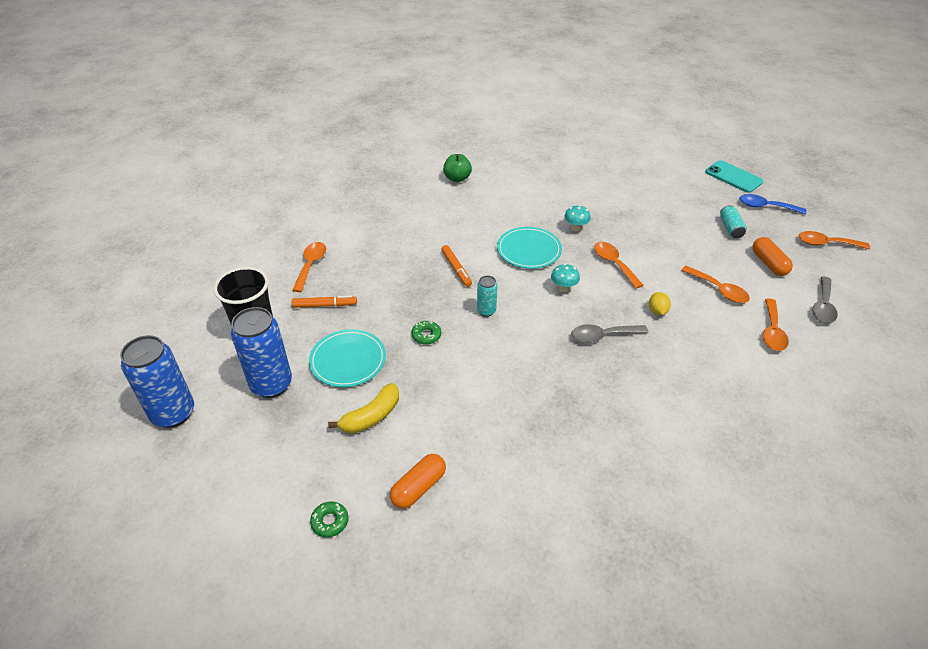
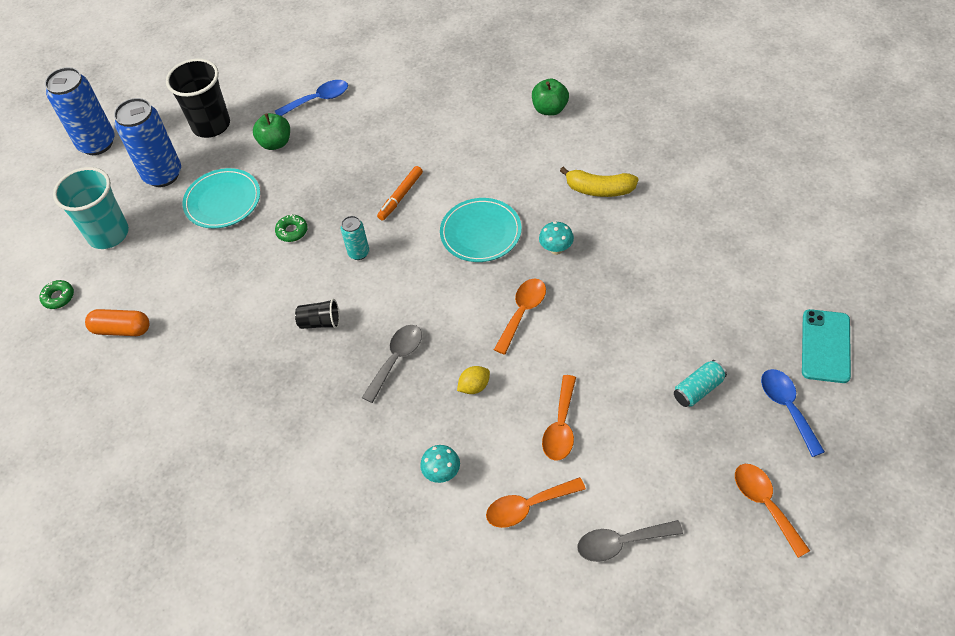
camera: 60 degrees right, 10 degrees up
(295, 451) = (108, 234): none -> turquoise cup
(311, 265) = (318, 100): orange spoon -> blue spoon
(325, 305) = (275, 143): orange marker -> green apple
(371, 416) = (172, 255): yellow banana -> yellow banana (599, 189)
(532, 359) = (320, 322): none -> black cup
(563, 288) = (443, 292): turquoise mushroom -> turquoise mushroom (442, 473)
(602, 336) = (396, 359): grey spoon -> grey spoon turned 75 degrees clockwise
(769, 263) = (659, 457): orange capsule -> none

